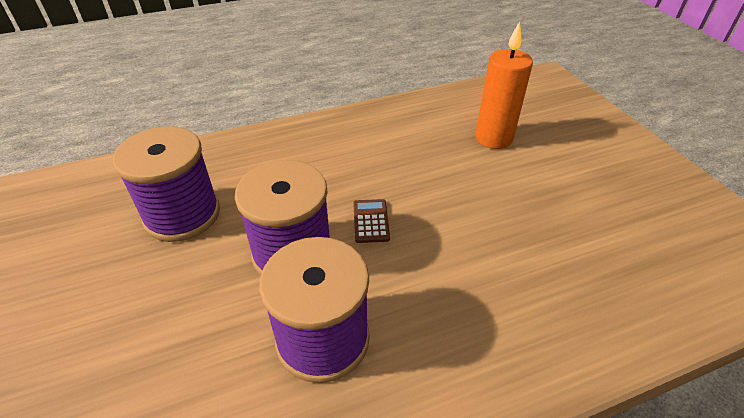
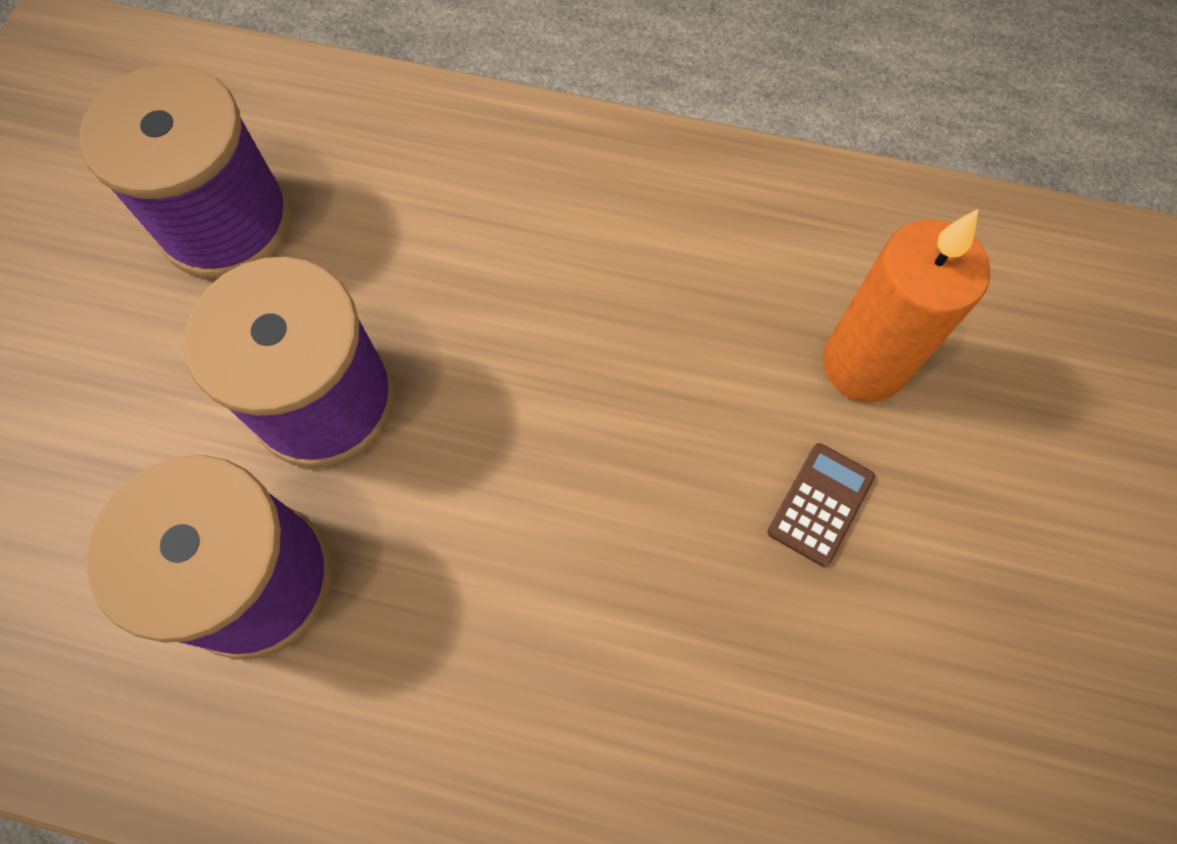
camera: 35 degrees right, 25 degrees up
(371, 221) = (484, 415): brown calculator -> brown calculator (820, 504)

